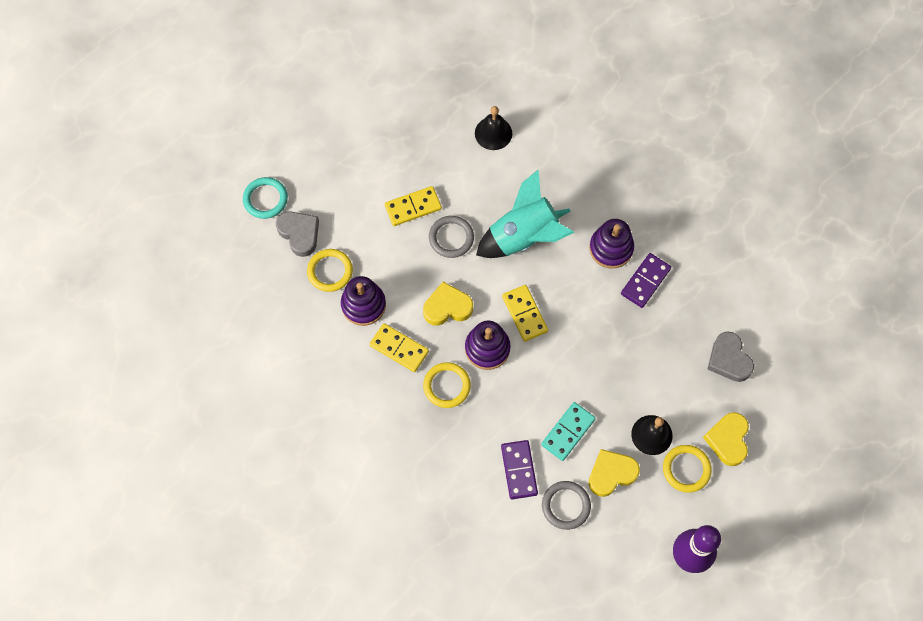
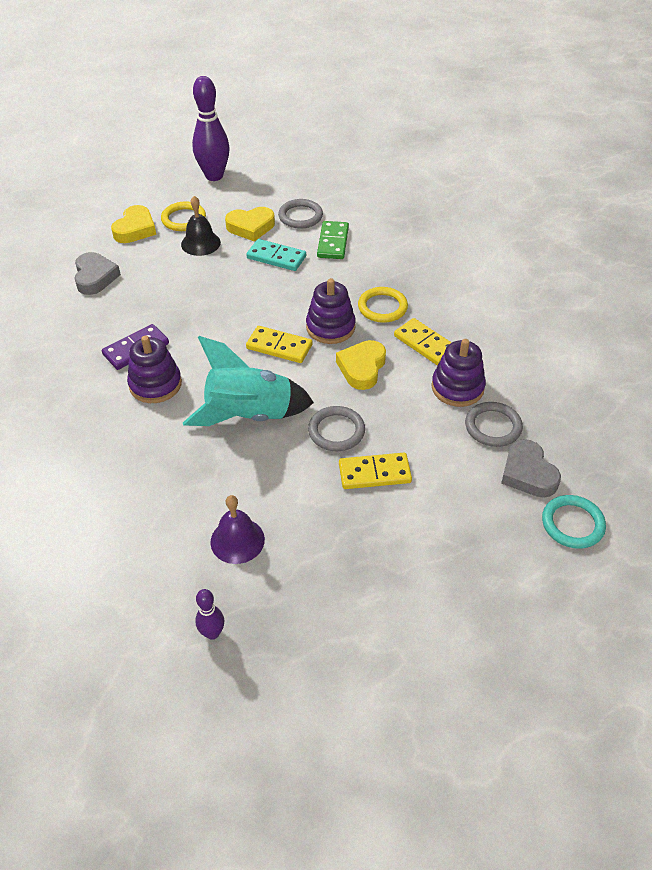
camera: 165 degrees left, 20 degrees down
(330, 271) = (493, 427): yellow ring -> grey ring
(447, 307) = (362, 368): yellow heart -> yellow heart turned 105 degrees clockwise
(485, 71) = (212, 633): none -> purple bowling pin
(493, 133) = (237, 540): black bell -> purple bell
(519, 470) = (333, 242): purple domino -> green domino
(525, 314) = (279, 347): yellow domino -> yellow domino turned 60 degrees counterclockwise
(568, 432) = (276, 257): turquoise domino -> turquoise domino turned 60 degrees clockwise

